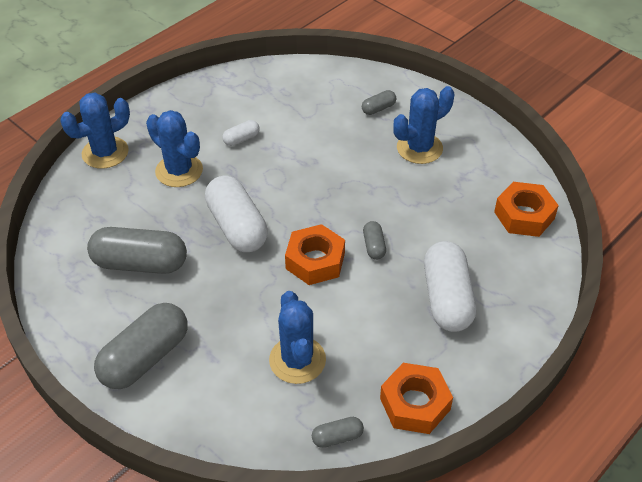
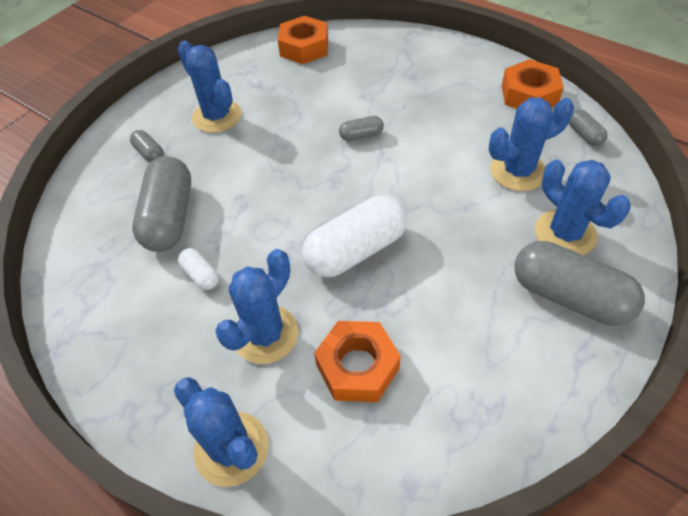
camera: 95 degrees left, 5 degrees up
(140, 263) = (437, 338): grey capsule -> grey capsule (170, 217)
(210, 375) = (565, 233): none -> blue cactus
(315, 261) = (391, 175): orange nut -> orange nut (357, 367)
(447, 298) = (412, 85): white capsule -> none

